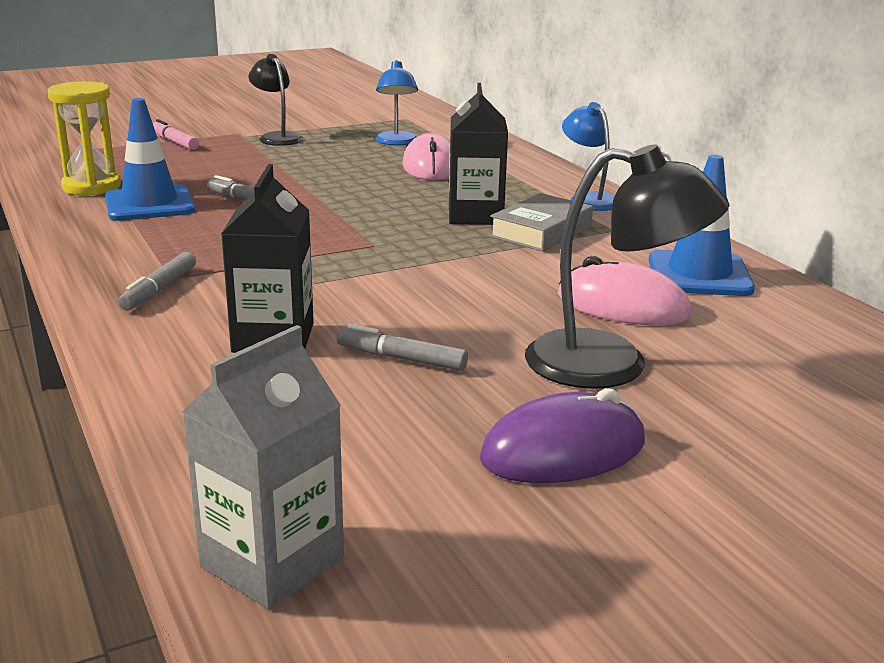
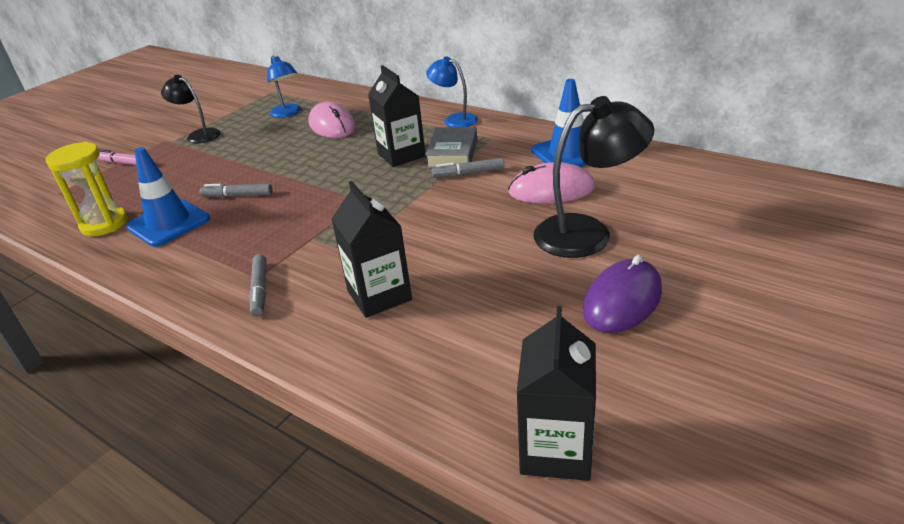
camera: 25 degrees left, 10 degrees up
(272, 562) = (556, 449): grey carton -> black carton
(401, 358) = (472, 277): grey marker -> grey marker (468, 173)

